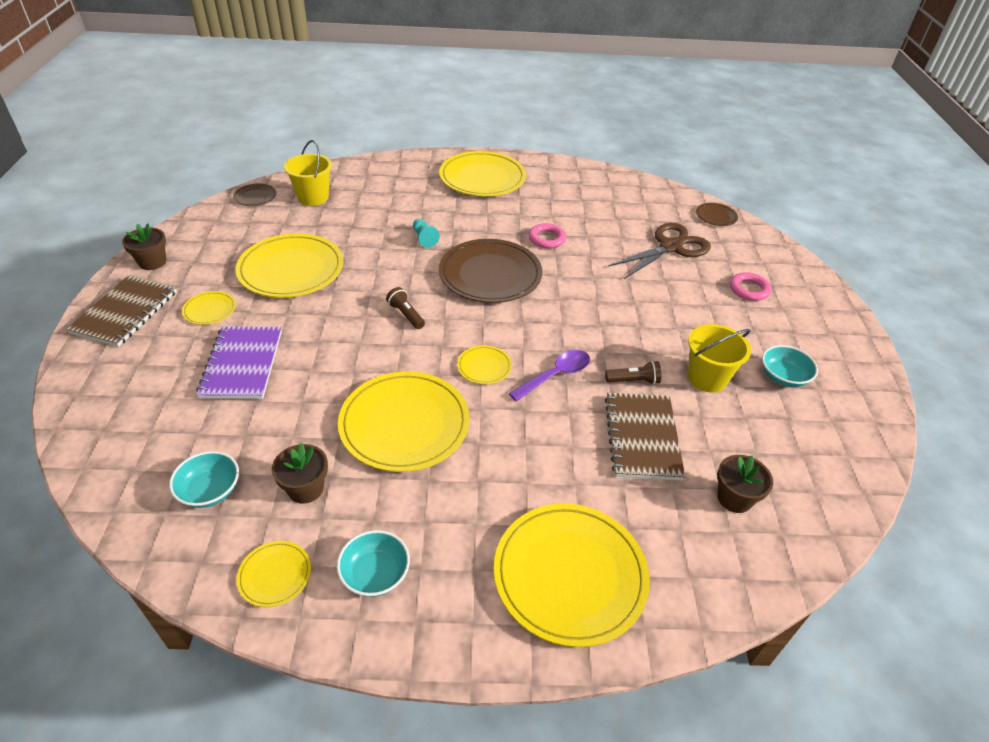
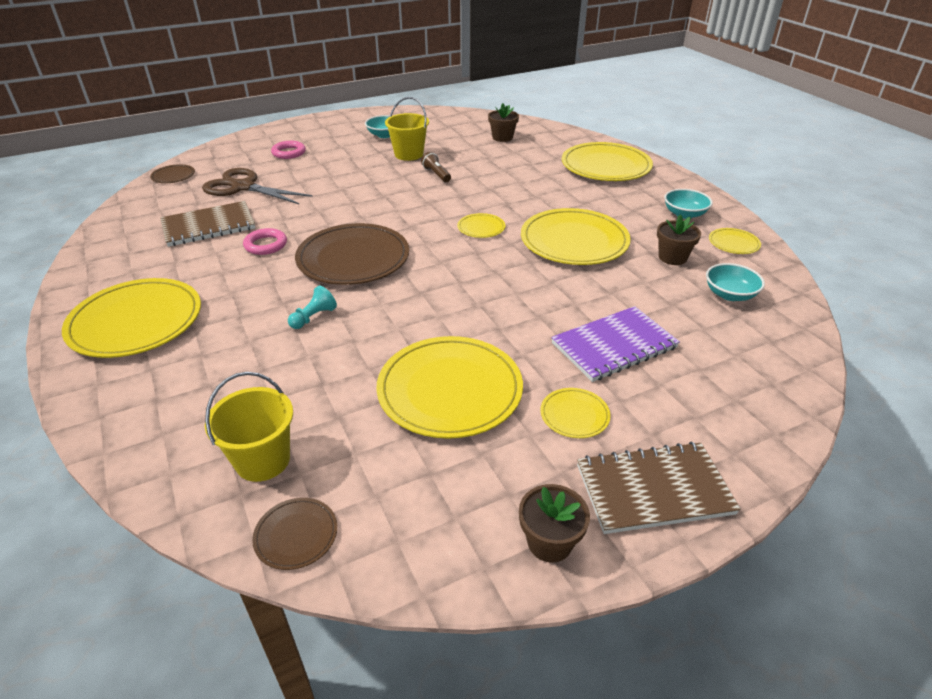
camera: 115 degrees left, 5 degrees down
(406, 315) = (455, 283): brown flashlight -> none
(555, 375) = (460, 200): purple spoon -> none
(642, 437) = (486, 164): brown notebook -> brown notebook (208, 226)

